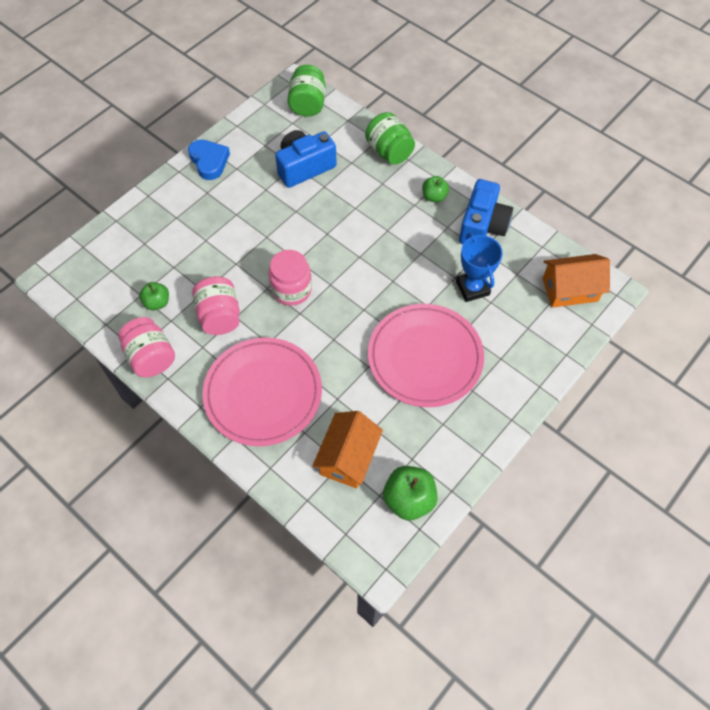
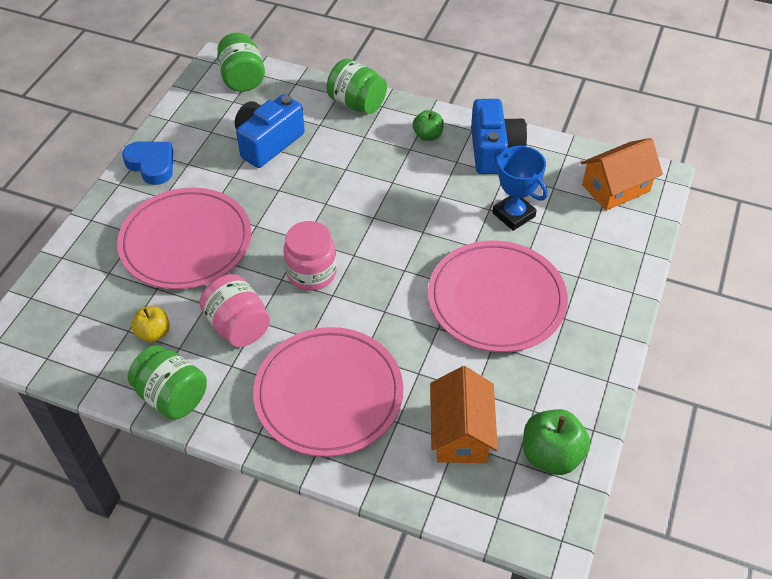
camera: 20 degrees left, 10 degrees down
(151, 357) = (172, 396): pink jar -> green jar
(157, 302) = (153, 333): green apple -> yellow apple
(209, 235) = (186, 242): none -> pink plate

